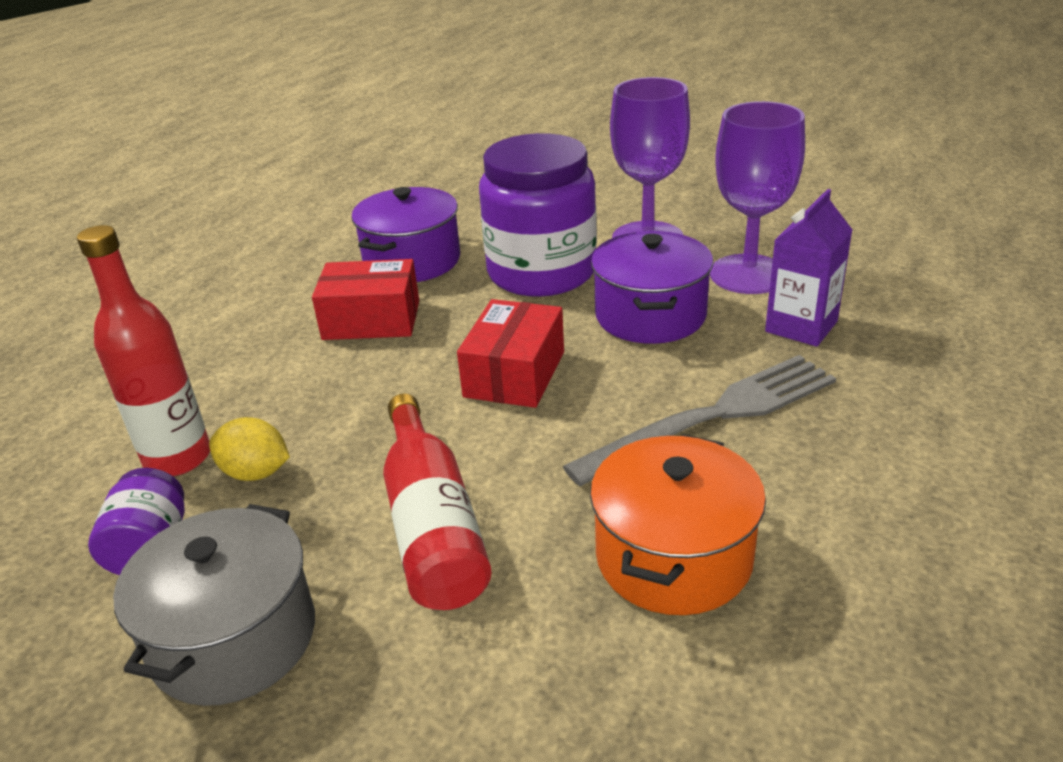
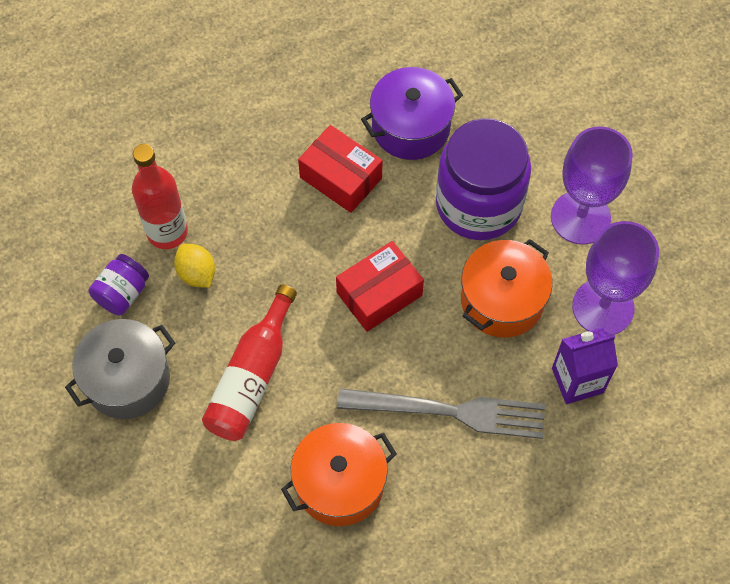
camera: 35 degrees right, 30 degrees up
(650, 315) = (502, 300): purple pot -> orange pot

